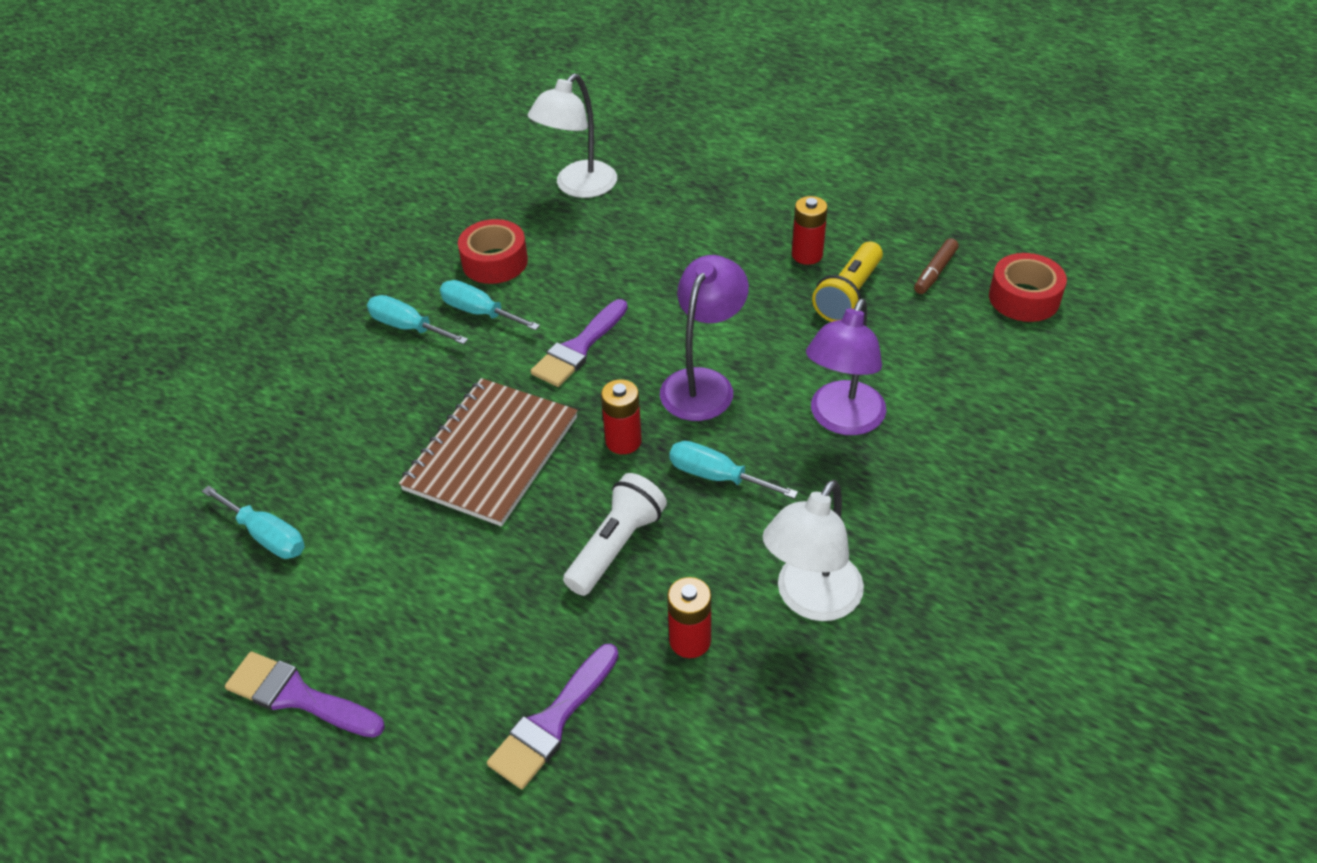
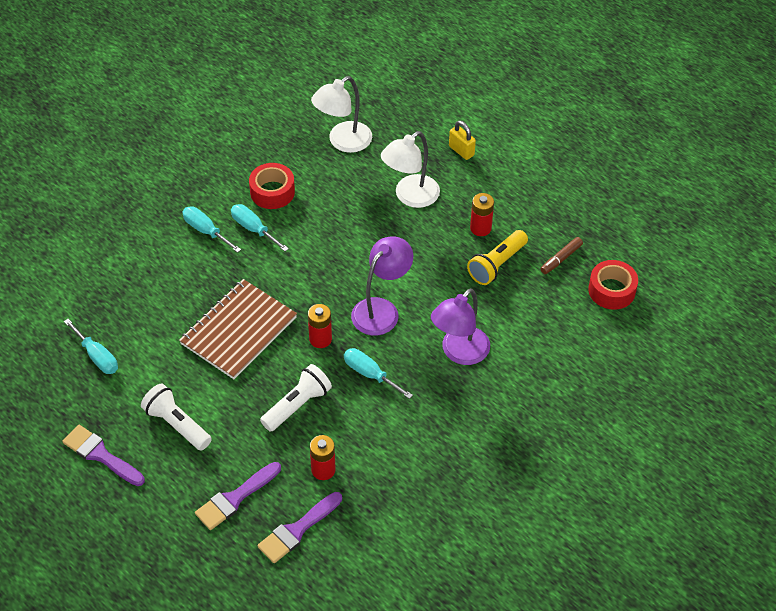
camera: 10 degrees right, 5 degrees up
(422, 617) = (177, 424): none -> white flashlight
(579, 348) = (310, 268): purple brush -> purple brush (297, 530)
(744, 171) = (461, 151): none -> yellow padlock
(810, 600) = (399, 461): white lamp -> white lamp (410, 196)

